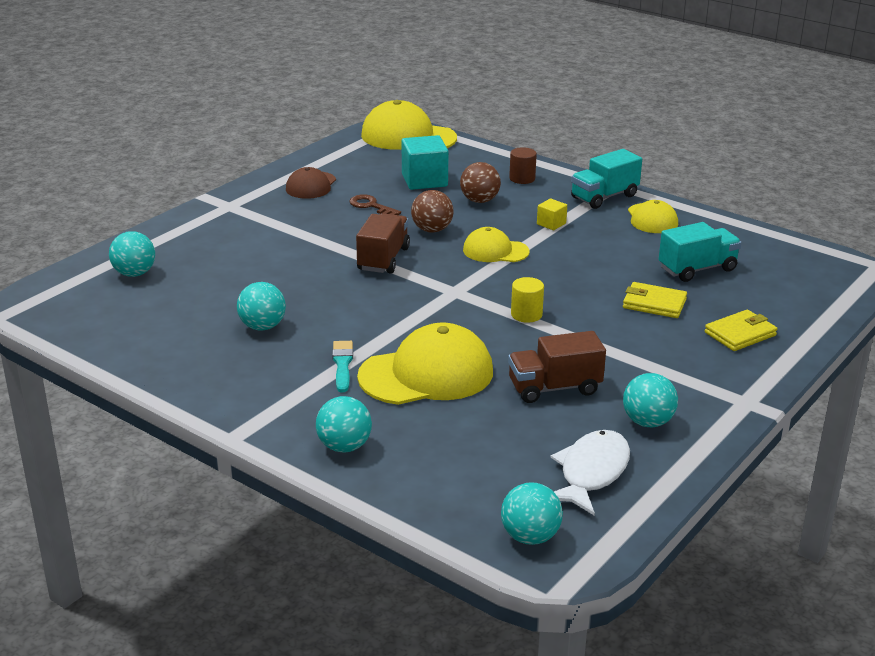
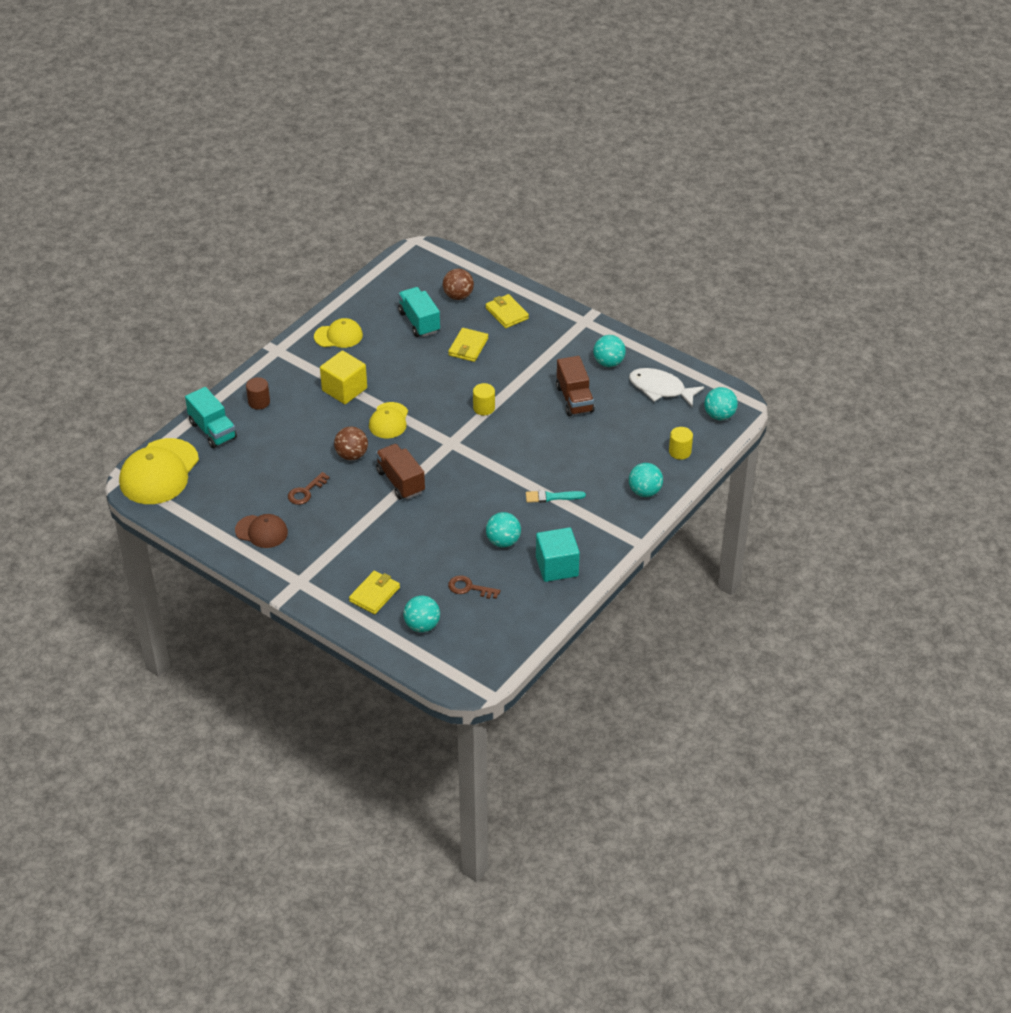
camera: 90 degrees left, 15 degrees up
(185, 303) = (469, 588): none -> brown key
(195, 246) = (374, 594): none -> yellow wallet
(383, 259) = (400, 481): brown truck -> brown truck turned 45 degrees clockwise
(424, 180) = (257, 460): turquoise cube -> turquoise cube (557, 566)
(426, 374) = (562, 456): yellow cap -> none
(435, 486) = (680, 452): none -> yellow cylinder
(479, 200) = (299, 428): brown ball -> brown ball (458, 296)
(551, 224) = (344, 389): yellow cube -> yellow cube, size x1.95
(604, 197) = (298, 358): turquoise truck -> turquoise truck (213, 430)

